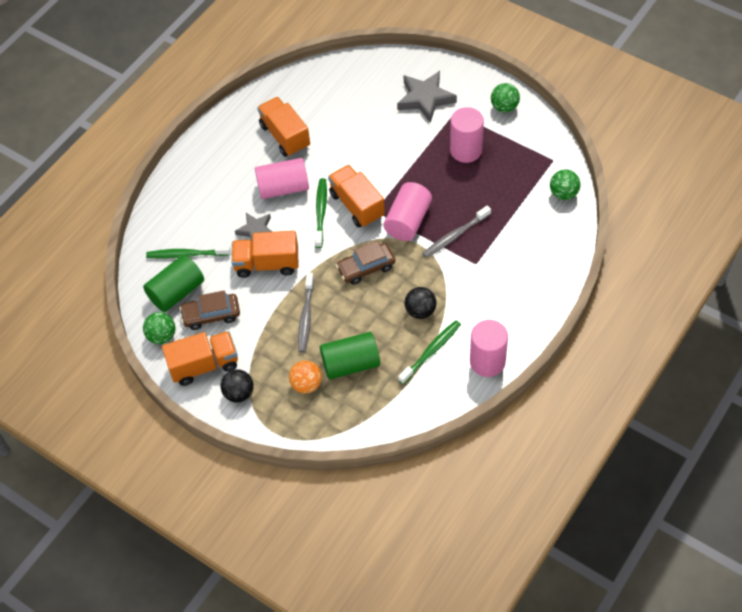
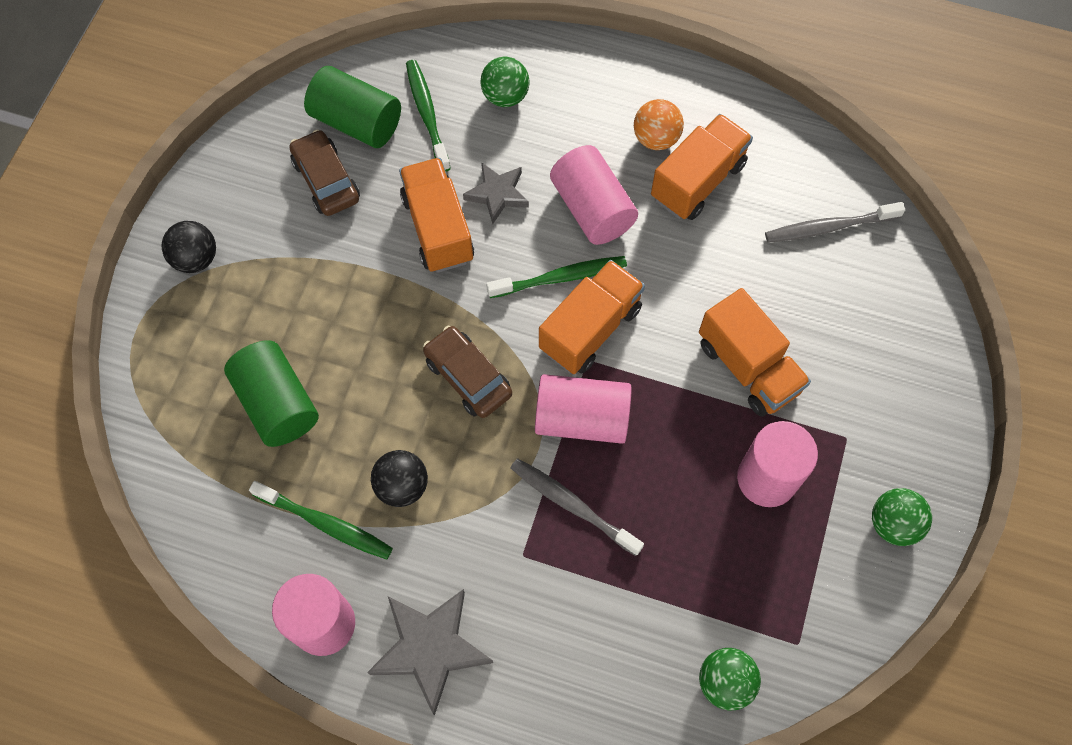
camera: 70 degrees right, 10 degrees up
(162, 336) = (276, 127): green ball -> green ball (505, 96)
(204, 365) = (236, 198): orange truck -> orange truck (748, 367)
(306, 317) = (352, 312): grey toothbrush -> grey toothbrush (829, 227)
(306, 384) = (228, 348): orange ball -> orange ball (656, 138)
(425, 99) = (860, 379): grey star -> grey star (430, 648)

